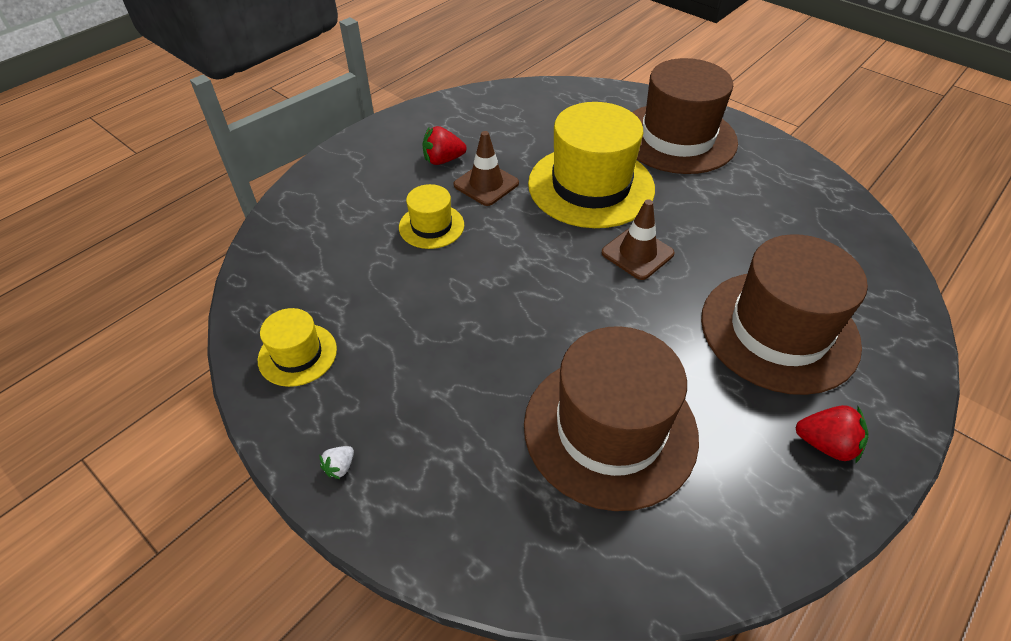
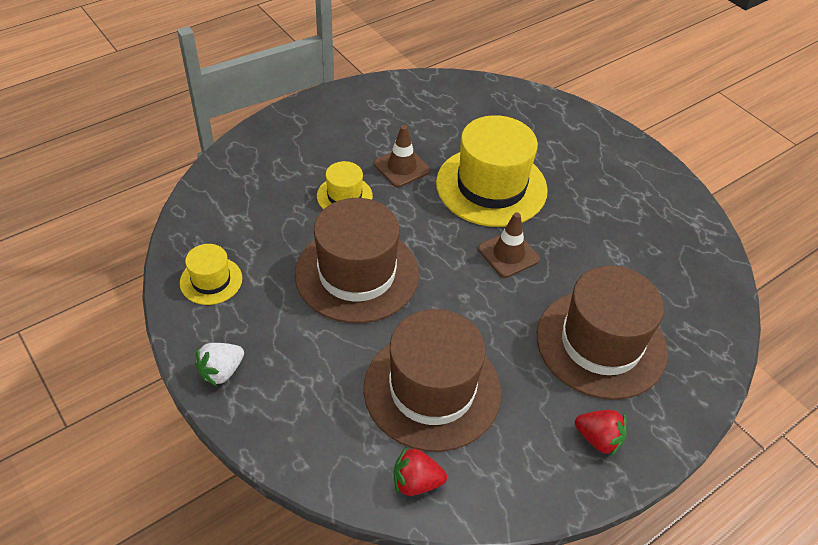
camera: 10 degrees right, 0 degrees up
(340, 467) = (221, 371): white strawberry -> white strawberry, size x1.81
(443, 160) = (372, 138): red strawberry -> red strawberry (416, 482)
(677, 138) = (586, 156): brown hat -> brown hat (357, 274)

